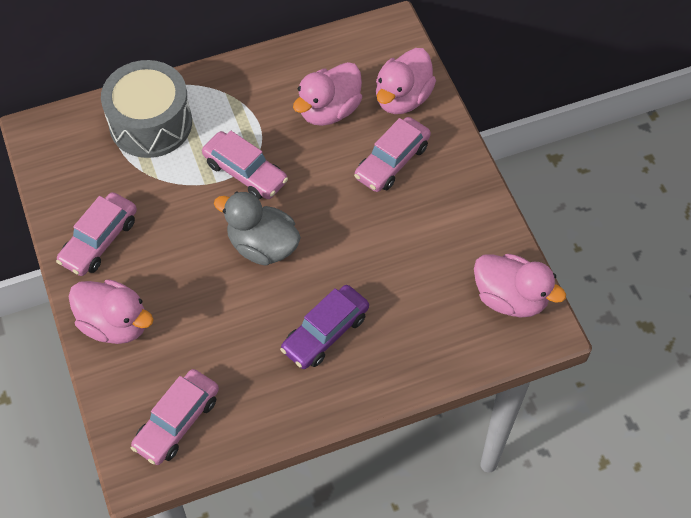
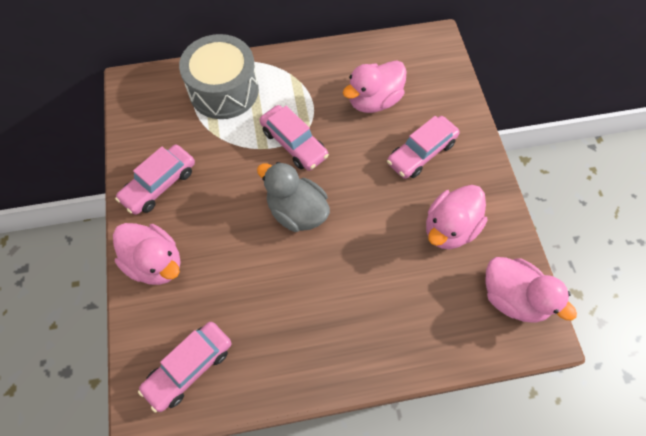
camera: 10 degrees right, 5 degrees up
(325, 333) = (338, 303): purple car -> none
(402, 98) = (438, 99): pink duck -> pink duck (449, 228)

